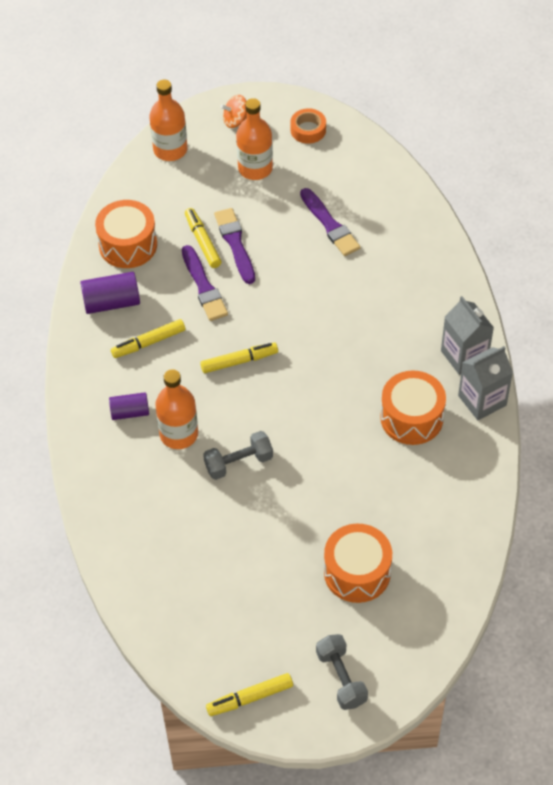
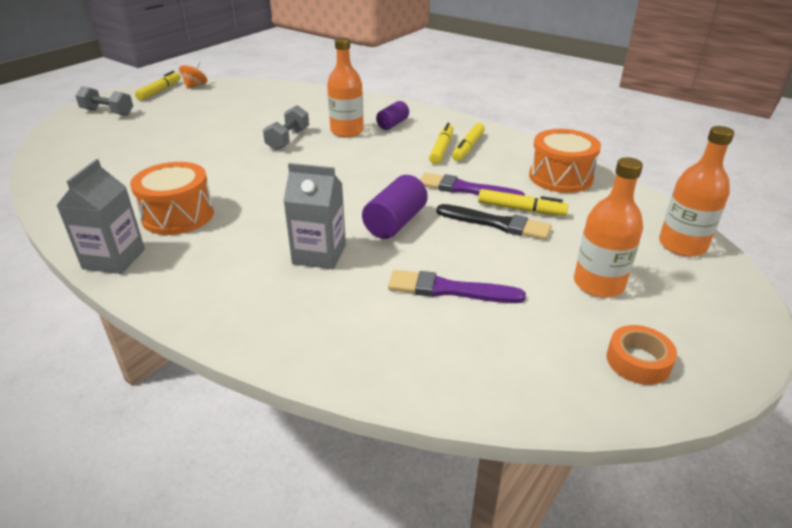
camera: 130 degrees right, 20 degrees down
(112, 302) = (503, 150): purple cylinder -> purple cylinder (395, 223)
(235, 120) = (705, 310): orange spinning top -> orange spinning top (195, 86)
(235, 244) = (496, 223): purple brush -> black brush
(239, 361) = (366, 172): yellow marker -> yellow marker (468, 147)
(357, 572) = (140, 141): orange drum -> none
(464, 356) = (166, 278): grey carton -> grey carton (319, 254)

